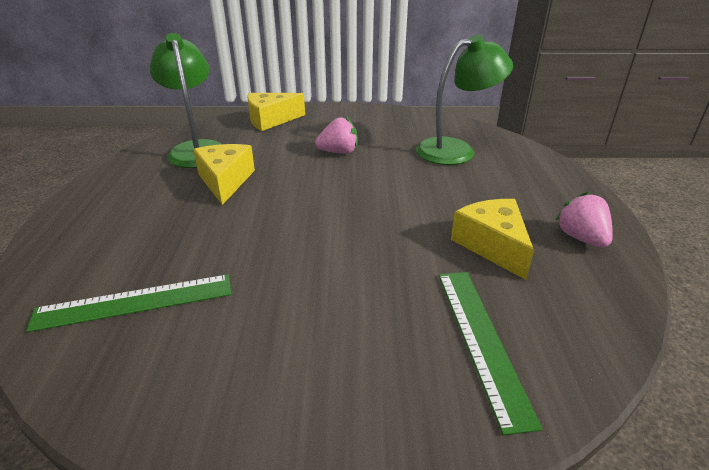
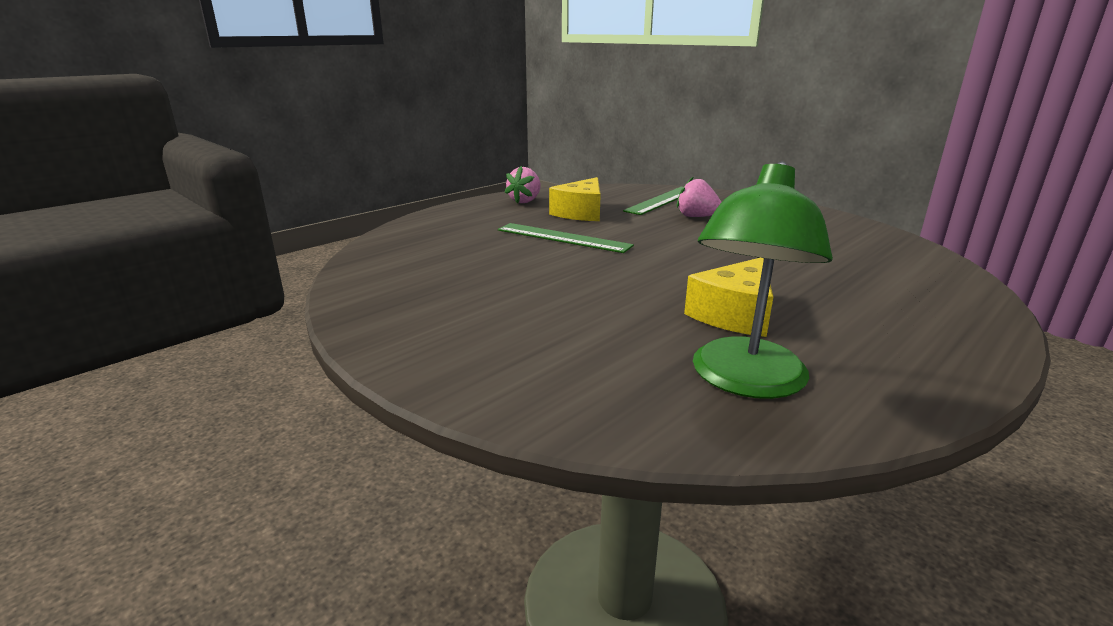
camera: 135 degrees left, 10 degrees down
(134, 302) = (869, 260): green ruler -> green ruler (563, 238)
(271, 120) = (546, 390): yellow cheese -> none
(338, 152) = (552, 295): pink strawberry -> pink strawberry (696, 217)
(456, 150) = (441, 253): green lamp -> none

